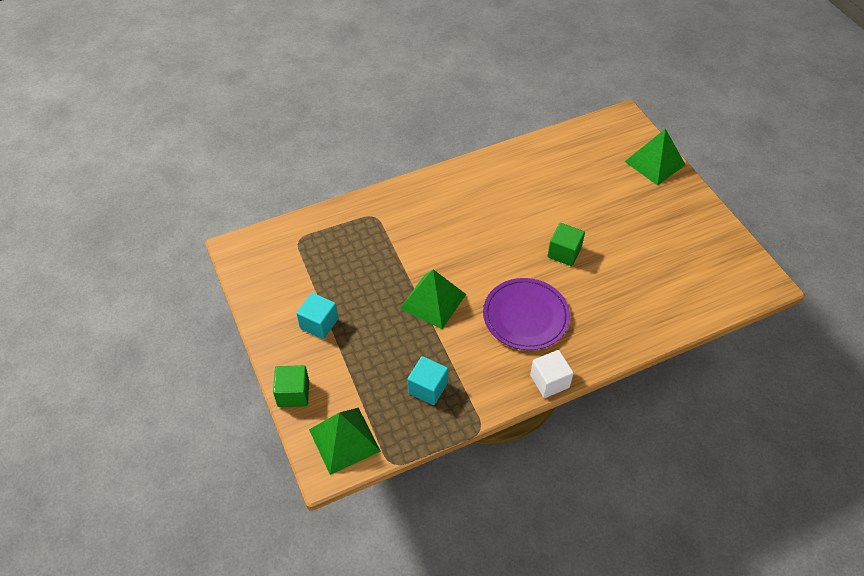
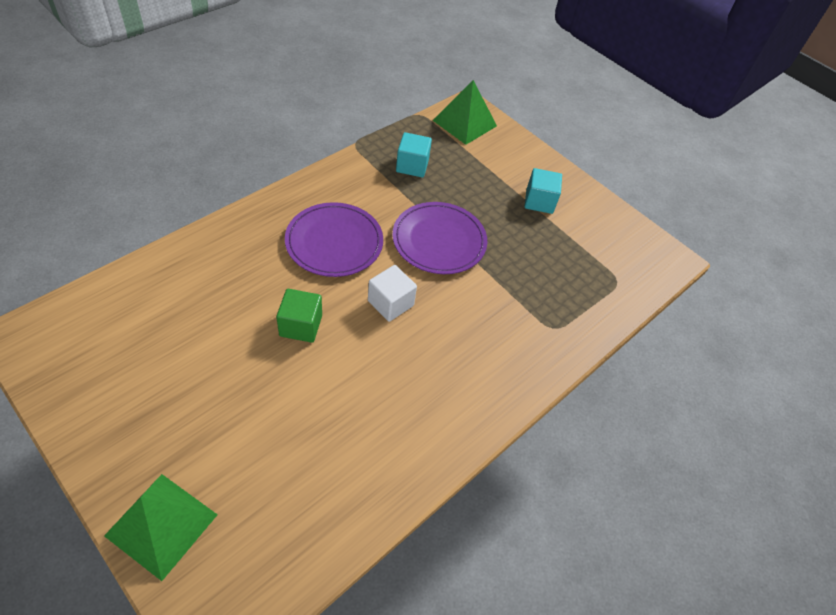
camera: 155 degrees right, 0 degrees up
(293, 393) = (525, 146): green cube -> none
(433, 301) = (439, 240): green pyramid -> purple plate
(549, 381) = (298, 187): white cube -> white cube (390, 303)

